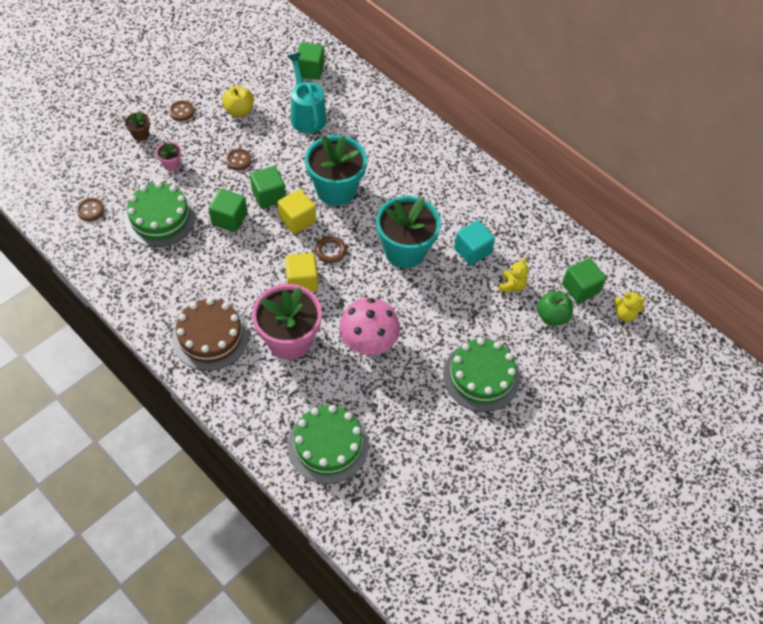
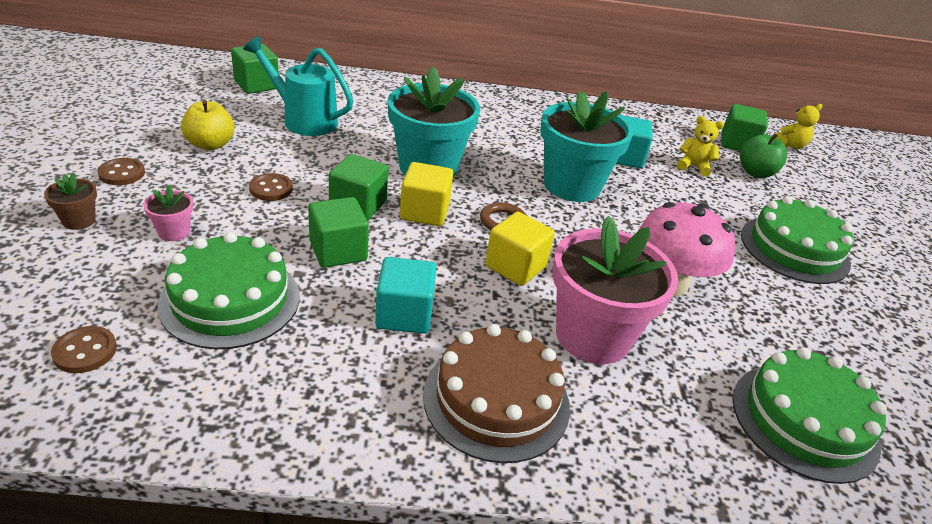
camera: 45 degrees left, 20 degrees down
(220, 272) = (404, 314): none -> turquoise cube
(511, 285) = (693, 167): yellow teddy bear -> yellow teddy bear turned 45 degrees counterclockwise

